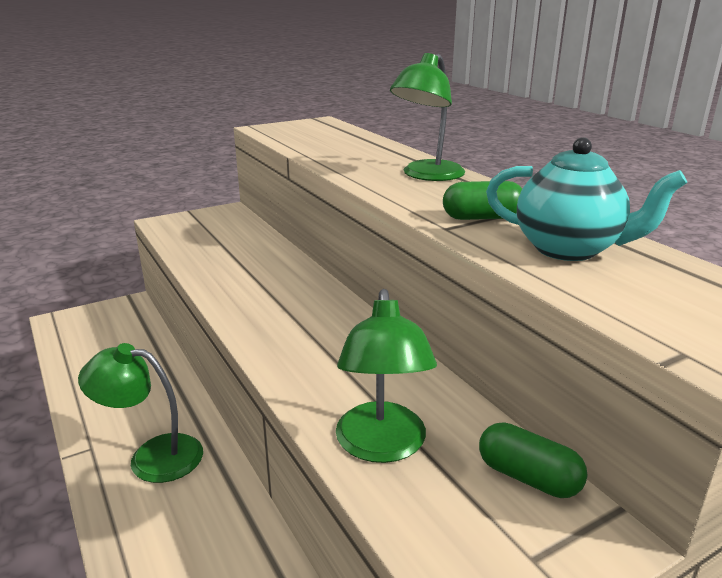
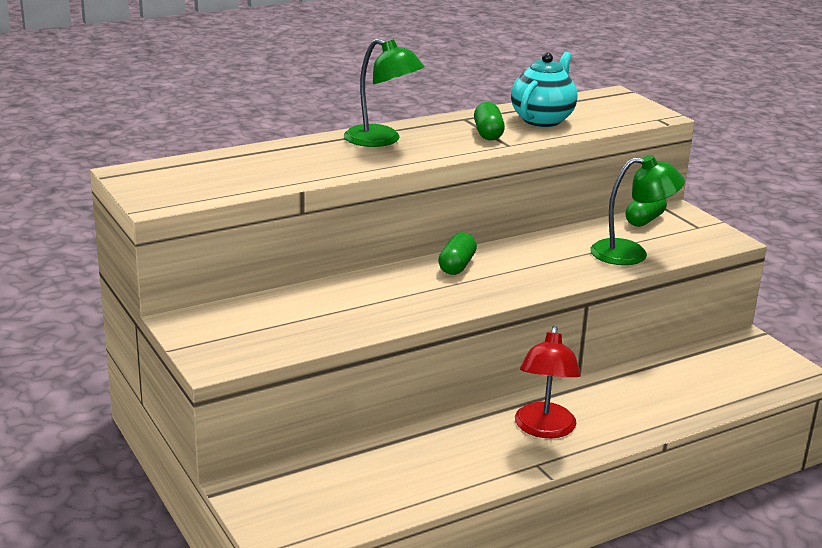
camera: 90 degrees left, 0 degrees up
(152, 456) = (544, 429): green lamp -> red lamp
(325, 307) = (457, 266): none -> green capsule

